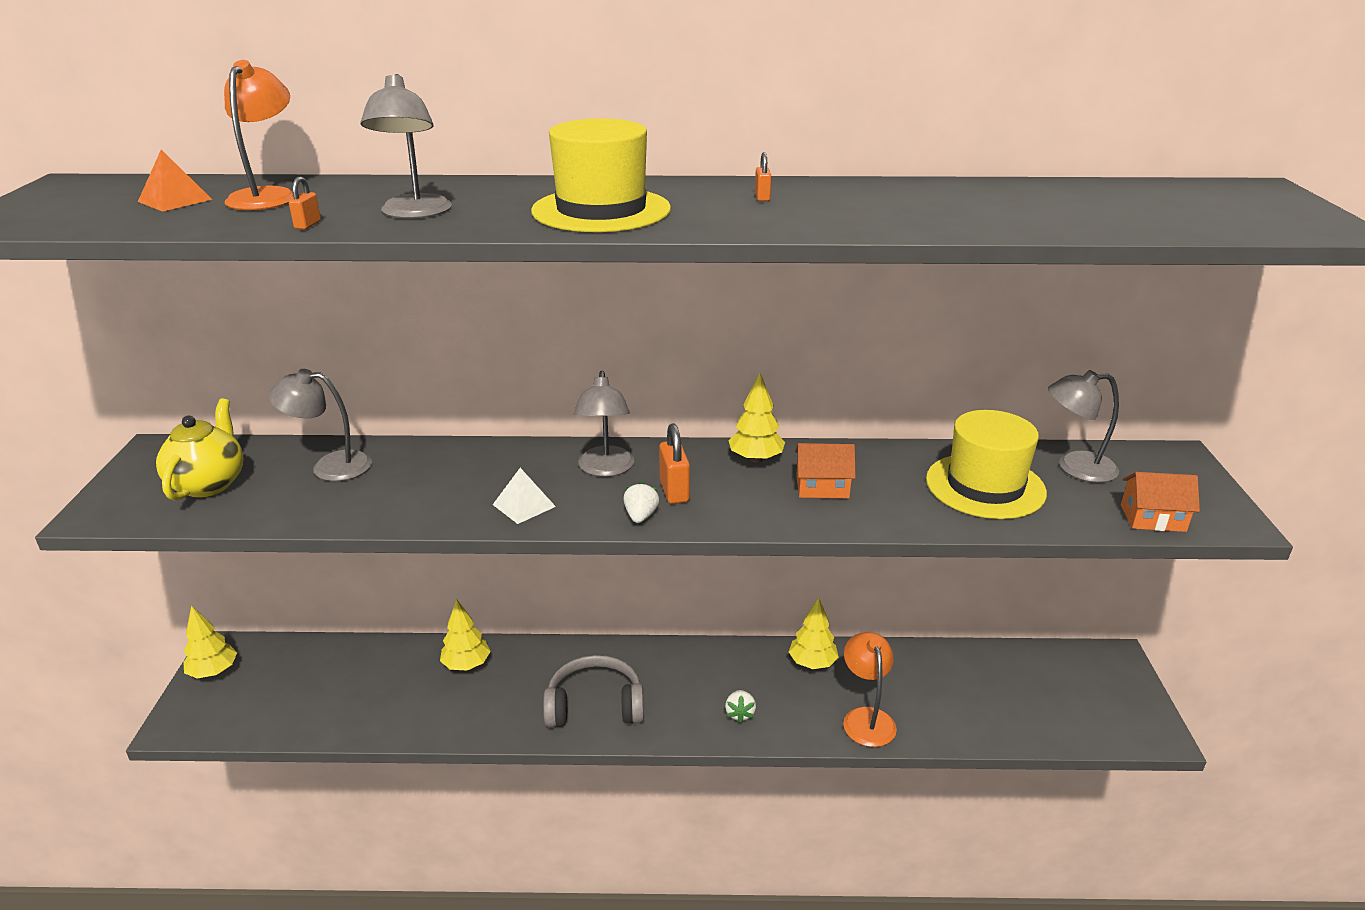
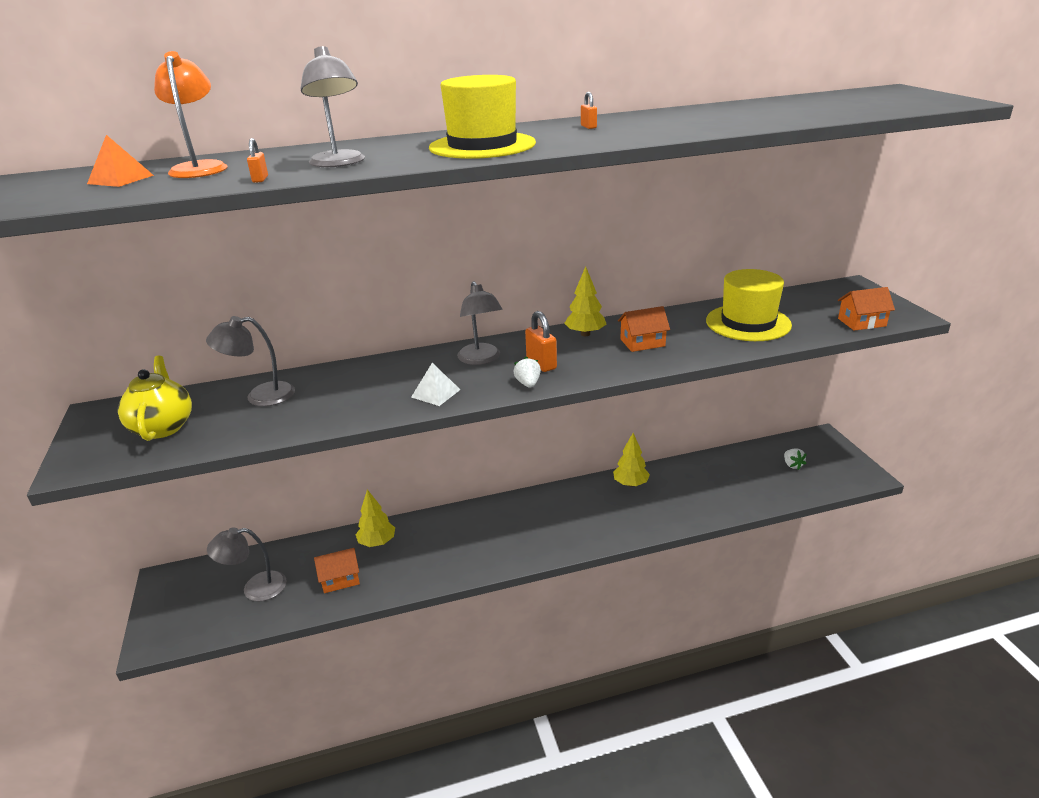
camera: 15 degrees left, 0 degrees up
(213, 672) = (166, 596): yellow tree -> none
(404, 701) = (340, 579): none -> orange house
(595, 705) = (490, 547): grey headphones -> none
(740, 713) = (597, 527): white strawberry -> white strawberry (792, 465)
(866, 718) = (684, 510): orange lamp -> none
(1075, 467) = (796, 302): grey lamp -> grey lamp (255, 588)

